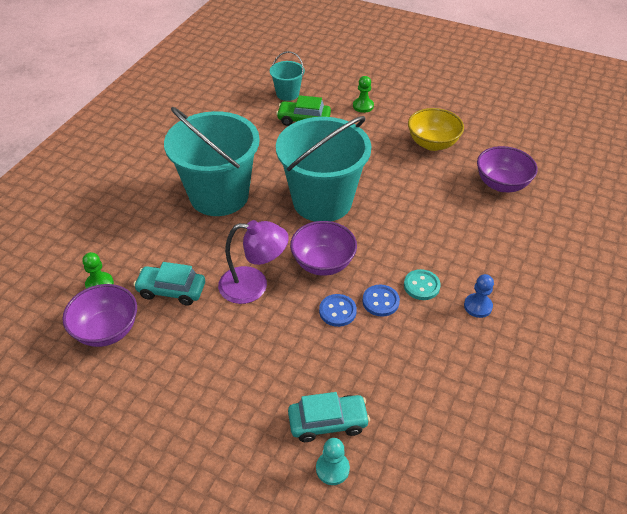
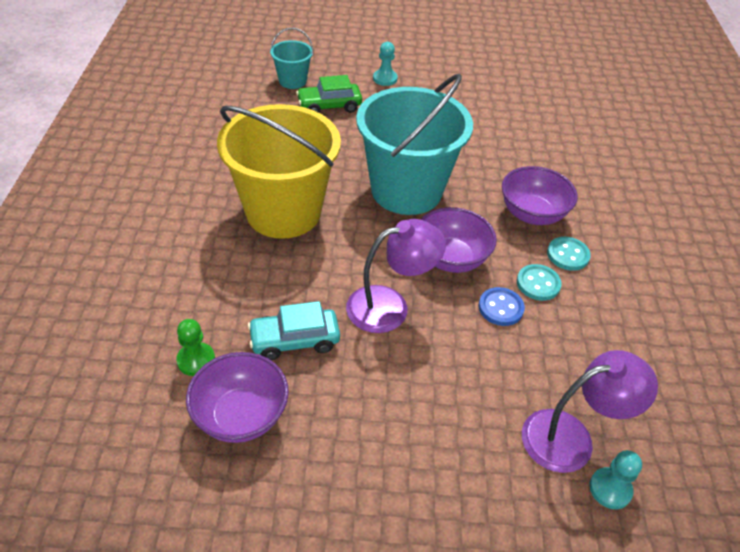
camera: 25 degrees left, 0 degrees up
(219, 195) = (283, 212): turquoise bucket -> yellow bucket
(328, 422) = (571, 437): turquoise car -> purple lamp
(363, 106) = (385, 79): green pawn -> turquoise pawn
(380, 301) = (538, 284): blue button -> turquoise button
(432, 143) = (482, 104): yellow bowl -> none
(478, 306) = (635, 261): blue pawn -> none
(501, 184) = (575, 130): purple bowl -> purple bowl (532, 214)

